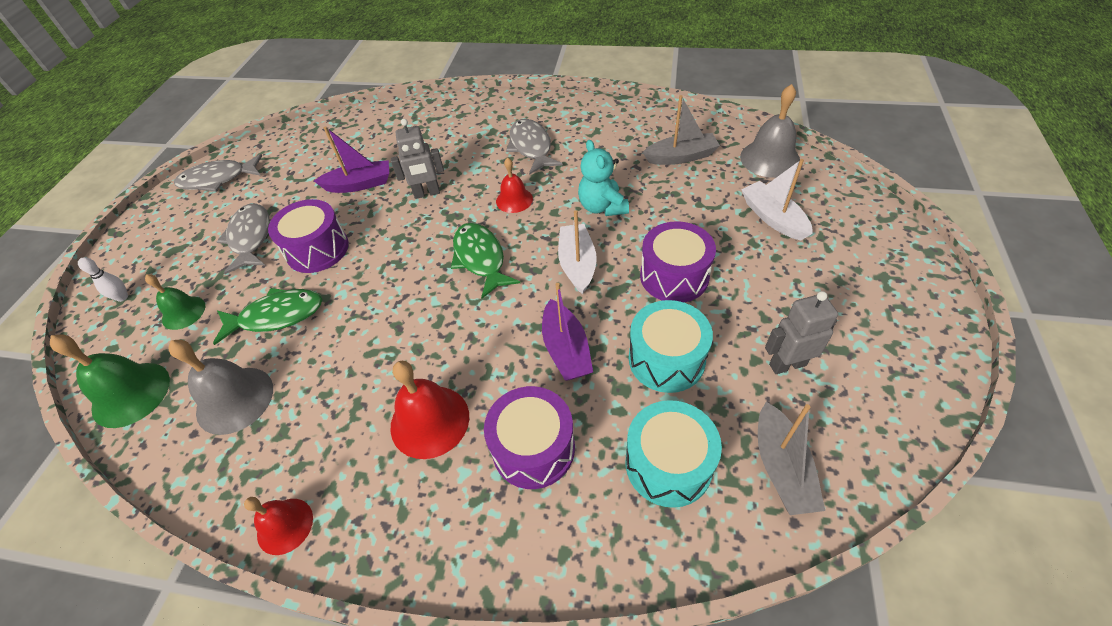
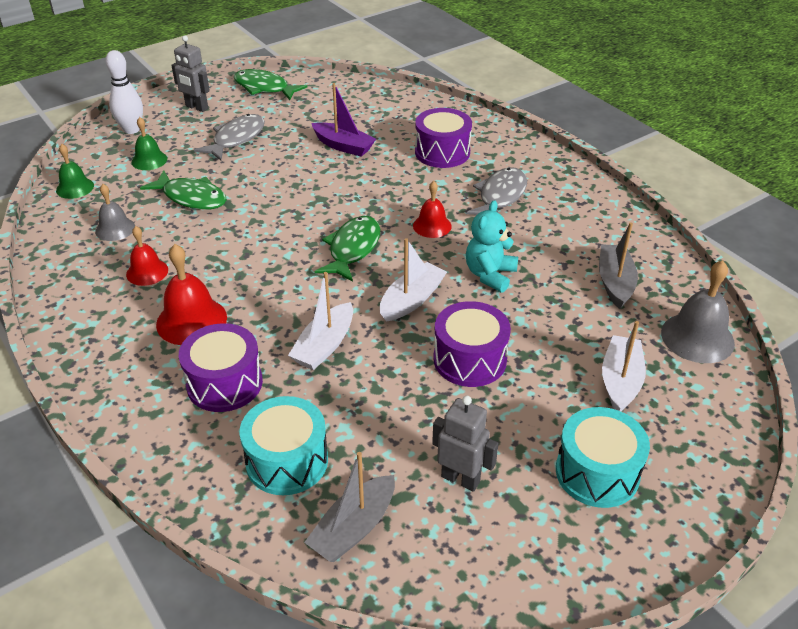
camera: 40 degrees right, 10 degrees down
(122, 297) = (131, 130): white bowling pin -> white bowling pin, size x1.79
(131, 394) = (75, 188): green bell -> green bell, size x0.63
(218, 179) = (264, 88): grey fish -> green fish
(235, 399) = (115, 229): grey bell -> grey bell, size x0.63
(285, 526) = (58, 313): red bell -> red bell (147, 272)
(317, 249) = (263, 172): purple drum -> purple drum (442, 152)
(427, 193) = (378, 181): grey robot -> grey robot (196, 107)
(566, 349) = (324, 346): purple boat -> white boat
(666, 359) = (380, 404): turquoise drum -> turquoise drum (597, 473)
(681, 157) = (615, 282): grey boat -> grey boat turned 120 degrees counterclockwise

